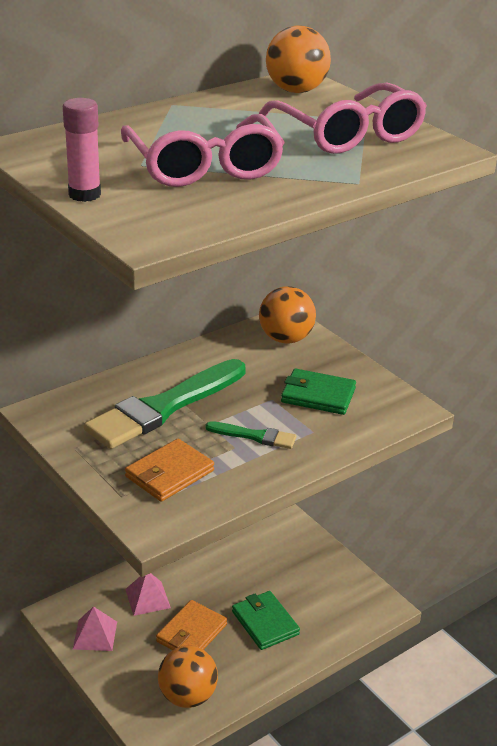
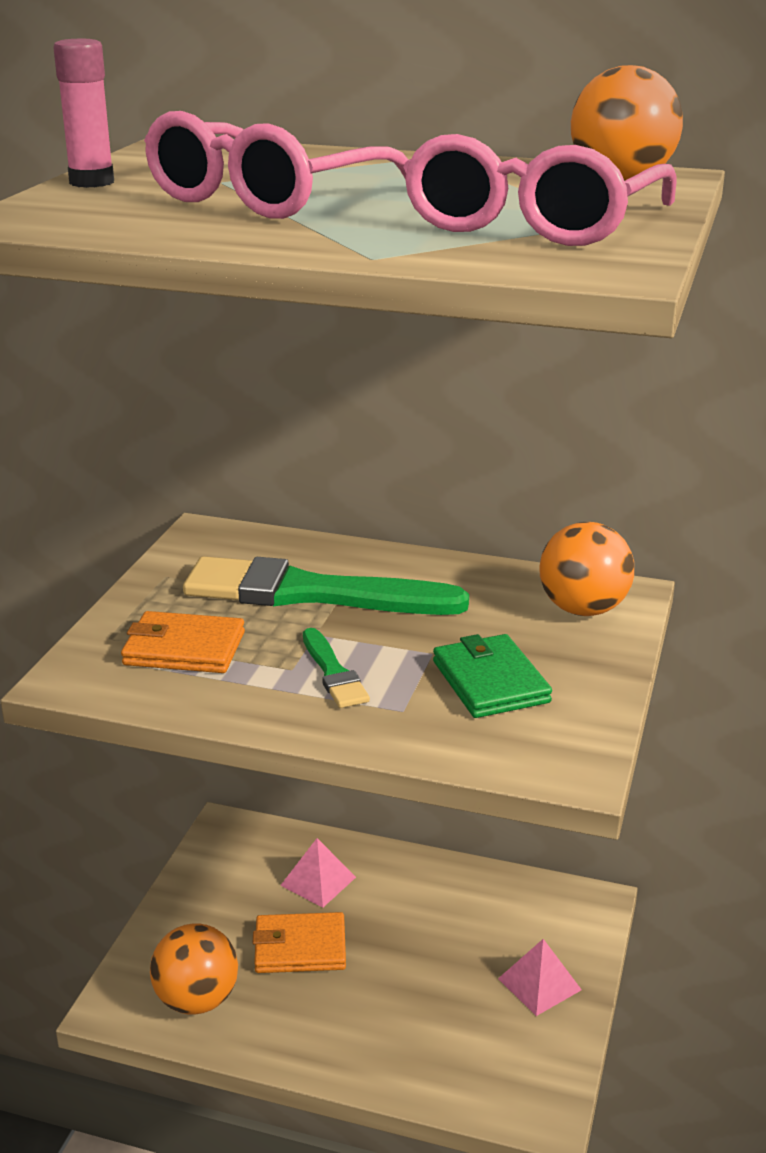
camera: 55 degrees right, 5 degrees down
(95, 635) = (221, 873): pink pyramid -> pink pyramid (539, 984)
(265, 623) = (383, 1004): green wallet -> none

